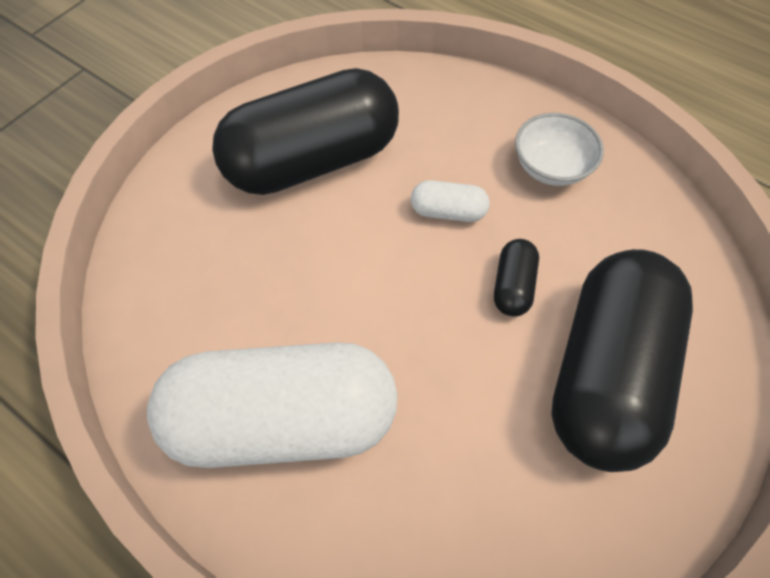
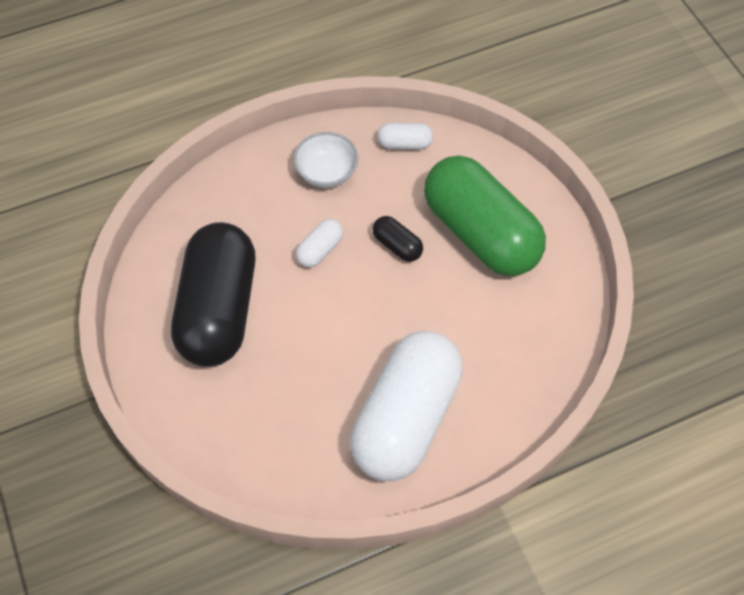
camera: 60 degrees left, 0 degrees up
(605, 373) = (480, 233): black capsule -> green capsule
(656, 222) = (404, 144): none -> white capsule

